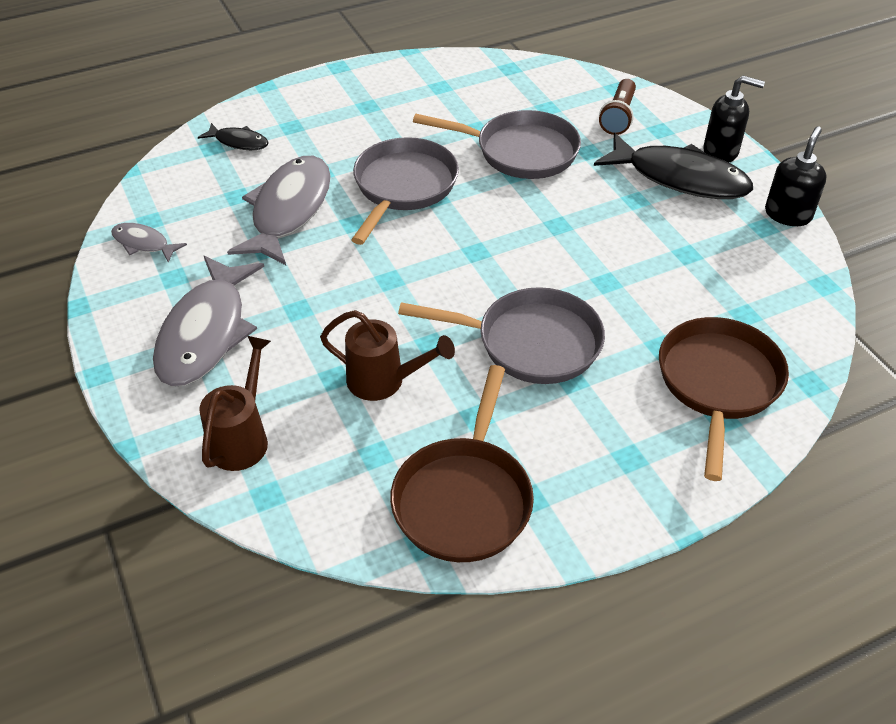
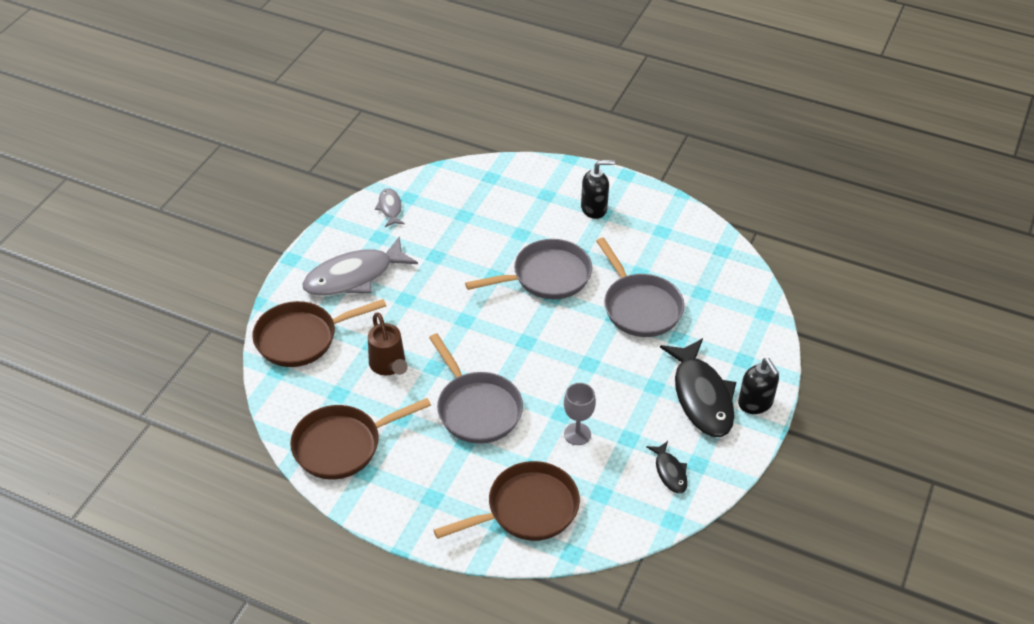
camera: 50 degrees right, 0 degrees up
(239, 142) = (508, 184): black fish -> black fish (670, 472)
(242, 438) = (302, 338): brown watering can -> brown pan
(289, 210) = (475, 243): grey fish -> none
(618, 117) = (732, 332): brown flashlight -> none
(646, 286) = (577, 434): none -> grey goblet
(788, 214) = (725, 470): black soap dispenser -> black soap dispenser (594, 208)

